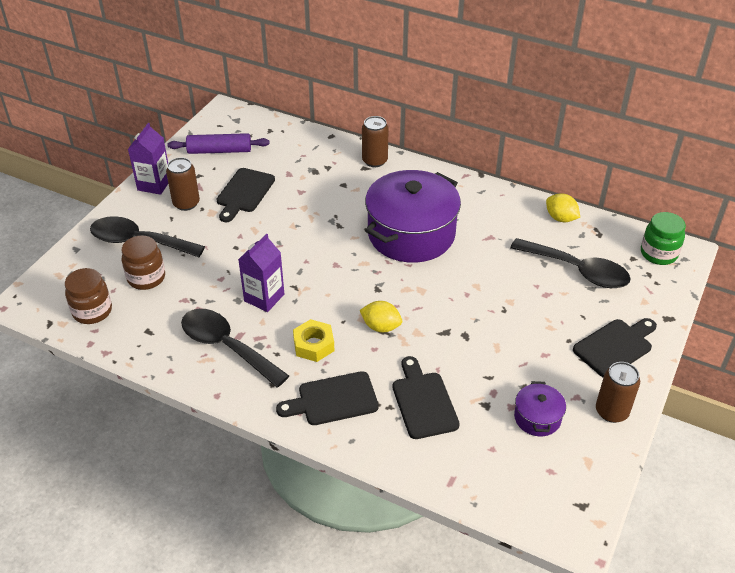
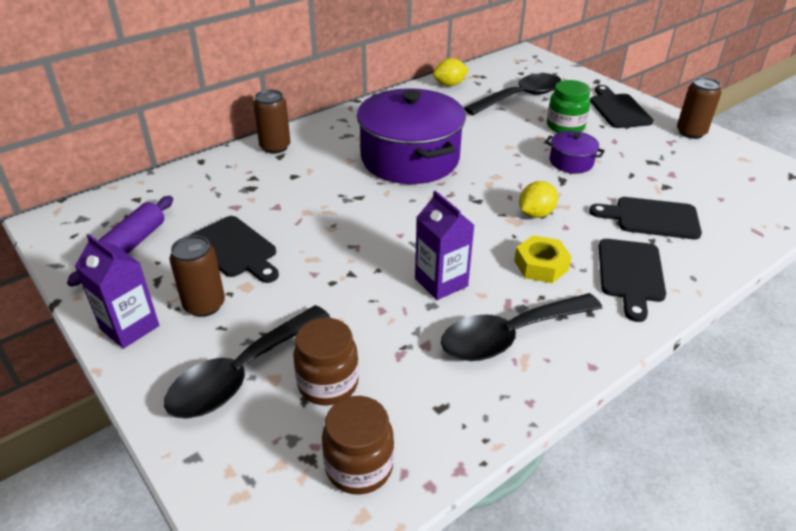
camera: 65 degrees left, 5 degrees down
(537, 418) = (689, 166): purple pot -> purple pot (571, 162)
(658, 254) = (522, 62): green jar -> green jar (565, 126)

